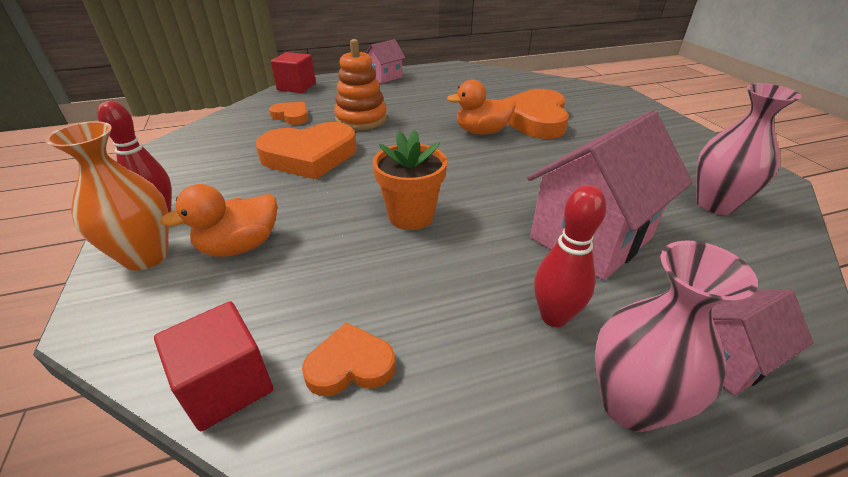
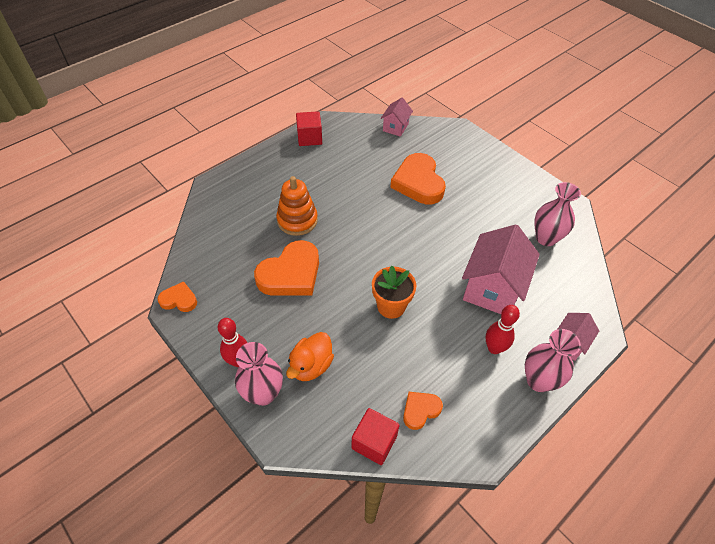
camera: 25 degrees left, 15 degrees up
(146, 256) = (263, 393): orange vase -> pink vase
(291, 116) = (241, 233): orange heart -> orange heart (179, 300)
(296, 87) = (213, 192): red cube -> red cube (309, 138)
(385, 77) = (277, 155): pink house -> pink house (395, 127)
(481, 132) = (390, 209): orange duck -> none

